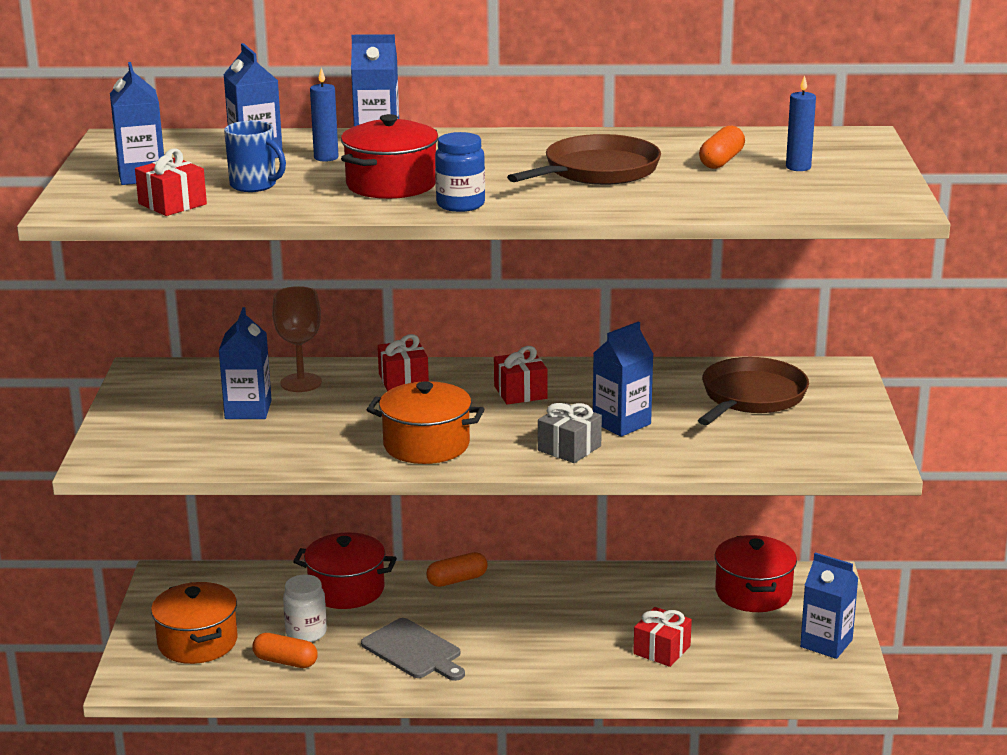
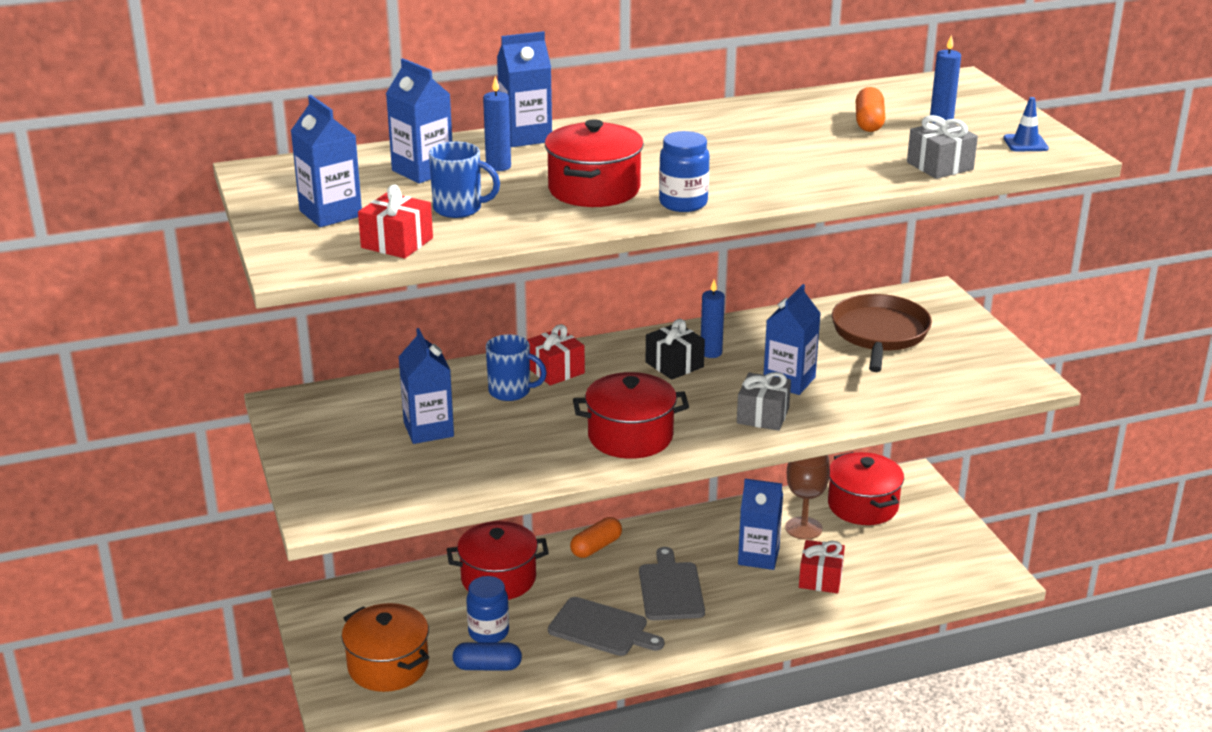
camera: 20 degrees left, 5 degrees up
(285, 661) = (487, 667): orange capsule -> blue capsule
(301, 383) = (458, 390): brown goblet -> brown goblet (803, 528)
(306, 633) = (488, 632): white jar -> blue jar
(348, 391) = (511, 391): none -> blue mug
(426, 445) = (630, 436): orange pot -> red pot
(504, 630) = (670, 589): none -> grey cutting board
(520, 392) = (674, 364): red gift -> black gift
(565, 388) = (711, 353): none -> blue candle
(597, 171) = (770, 148): brown pan -> none
(749, 204) = (940, 166): none -> grey gift
(826, 643) = (952, 542): blue carton -> blue carton (758, 556)
(864, 195) = (1025, 143): none -> blue traffic cone

